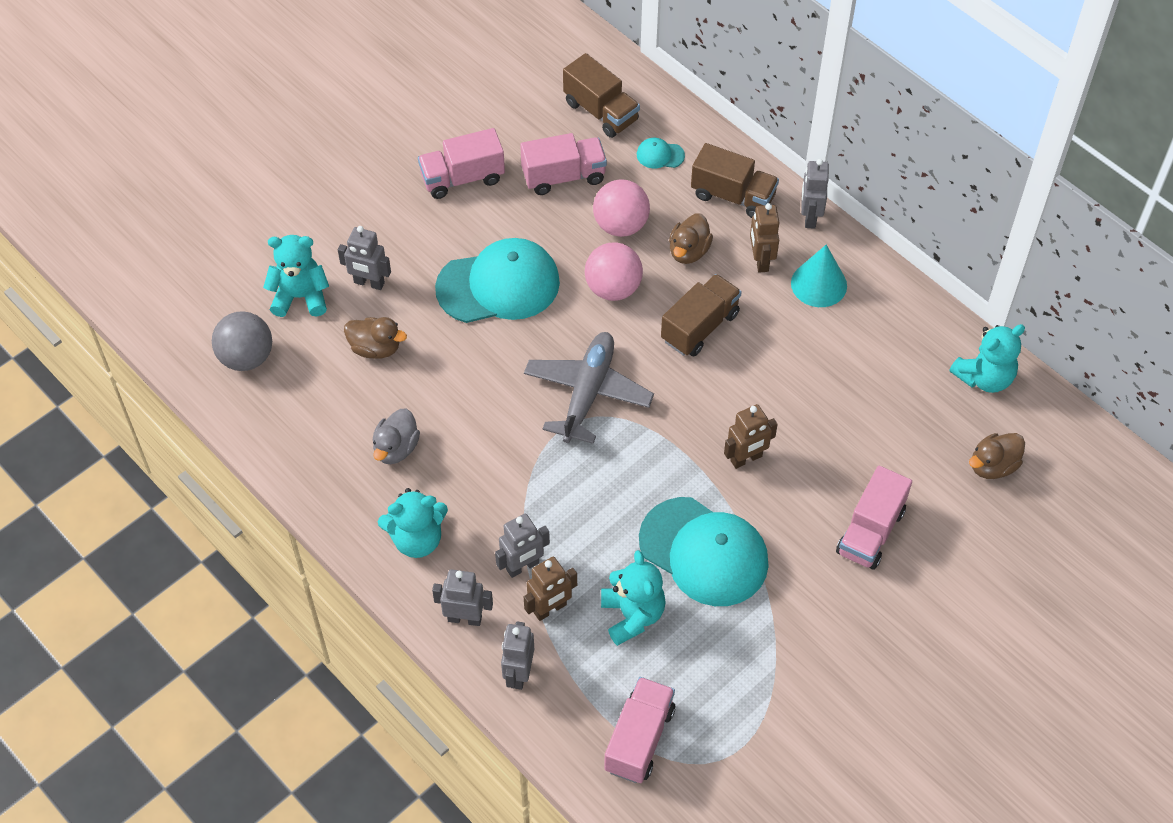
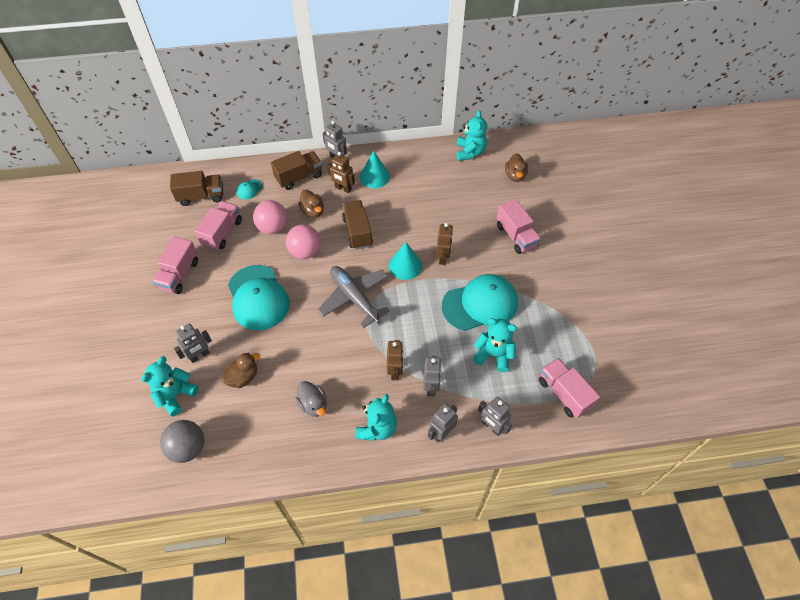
camera: 55 degrees left, 0 degrees up
(498, 285) = (258, 298): turquoise cap -> turquoise cap turned 135 degrees clockwise
(550, 609) = (464, 389): brown robot -> brown robot (395, 371)
(692, 420) = (405, 265): none -> turquoise cone

